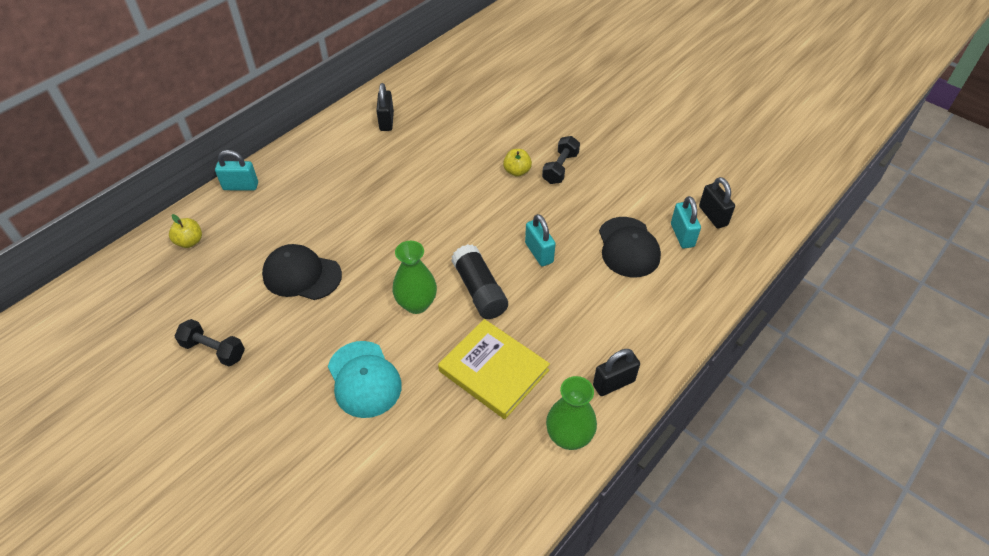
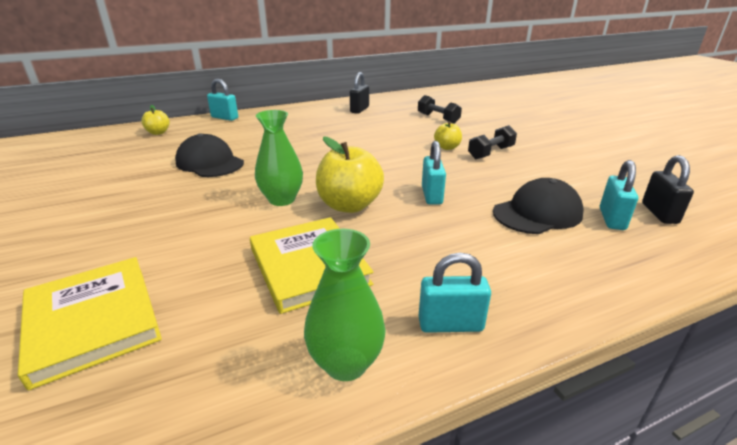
camera: 25 degrees right, 20 degrees down
(214, 350) = (91, 185): black dumbbell -> black dumbbell (438, 118)
(364, 379) = (177, 235): turquoise cap -> none
(384, 477) = (93, 321): none -> yellow book
(479, 291) = (349, 205): black glue stick -> yellow apple
(613, 383) = (450, 324): black padlock -> turquoise padlock
(628, 247) = (537, 213): black cap -> black cap turned 135 degrees counterclockwise

